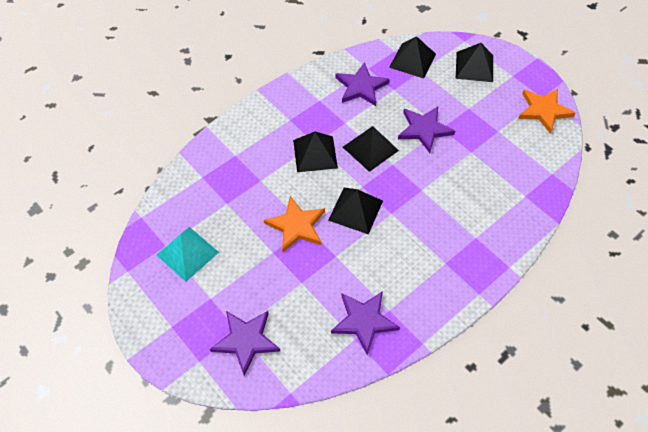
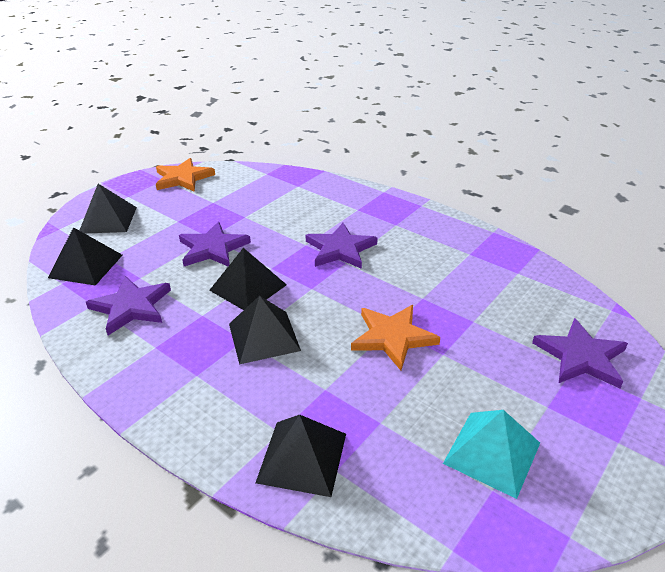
camera: 100 degrees left, 20 degrees down
(355, 210) = (350, 289): black pyramid -> black pyramid (302, 457)
(364, 321) = (493, 268): purple star -> purple star (340, 249)

